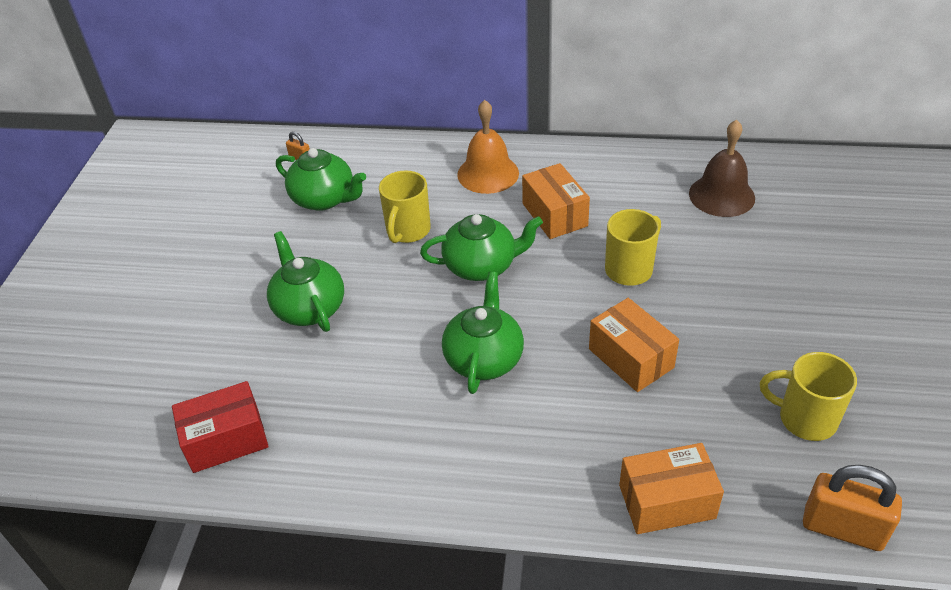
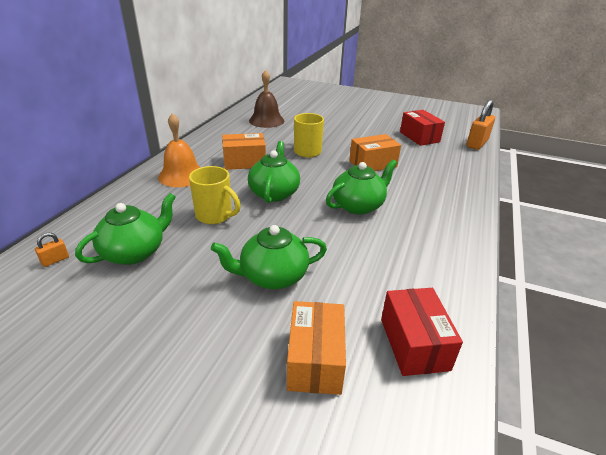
camera: 80 degrees left, 10 degrees down
(484, 358) = (358, 205): green teapot -> green teapot turned 120 degrees clockwise
(667, 501) = (466, 174): orange box -> orange box (315, 360)
(805, 419) = (419, 137): yellow mug -> red box

